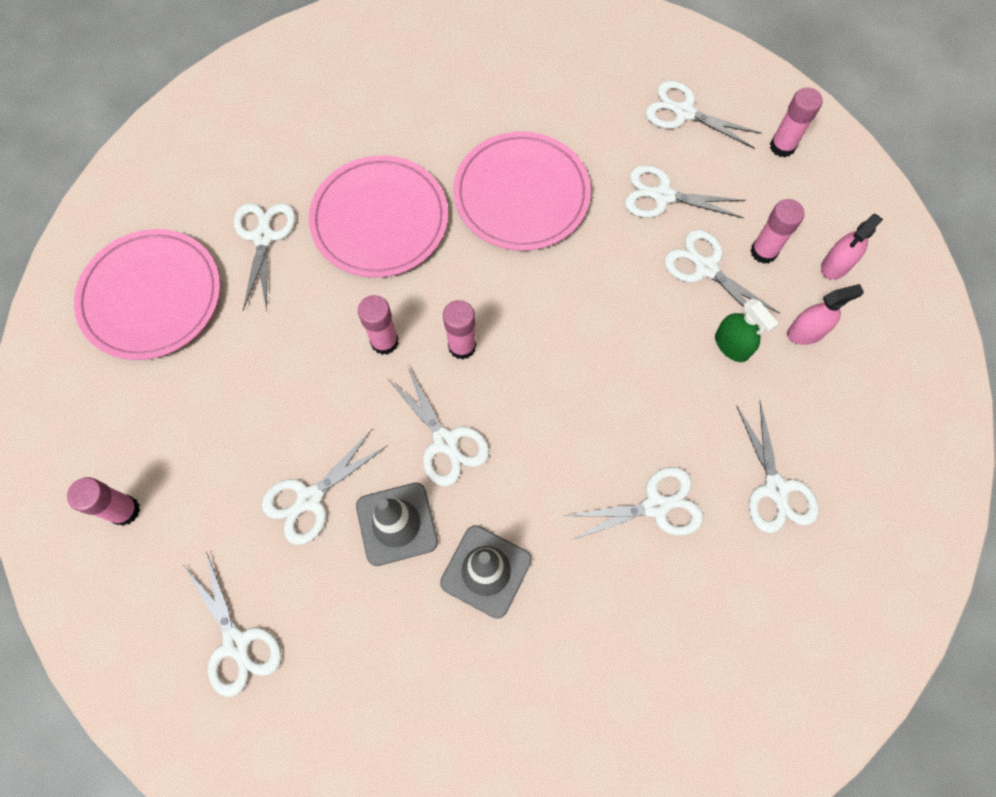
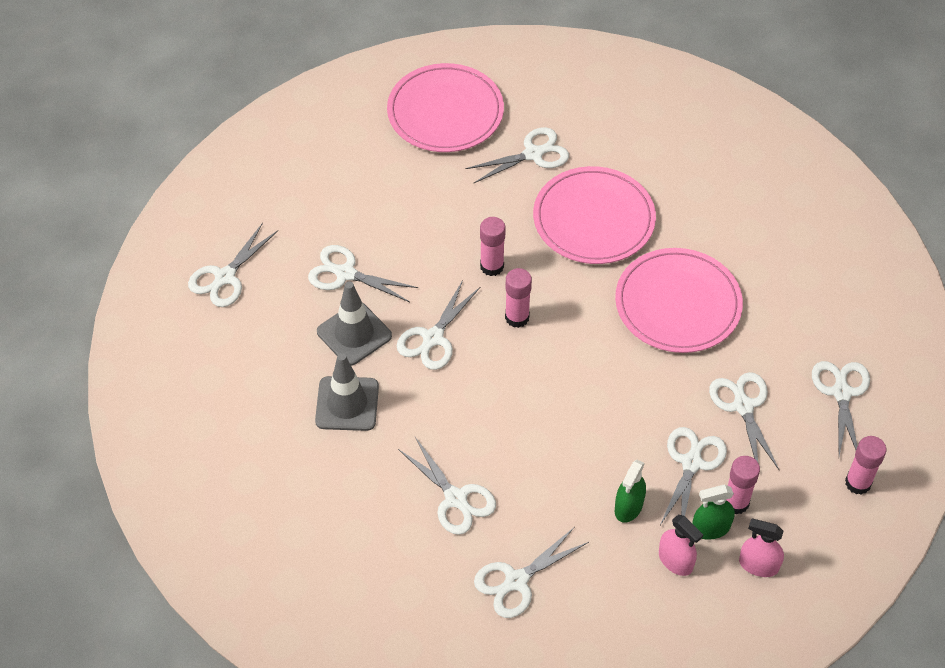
camera: 65 degrees right, 15 degrees down
(125, 510) = (283, 173): pink glue stick -> none
(782, 286) = (710, 528): none -> green spray bottle

